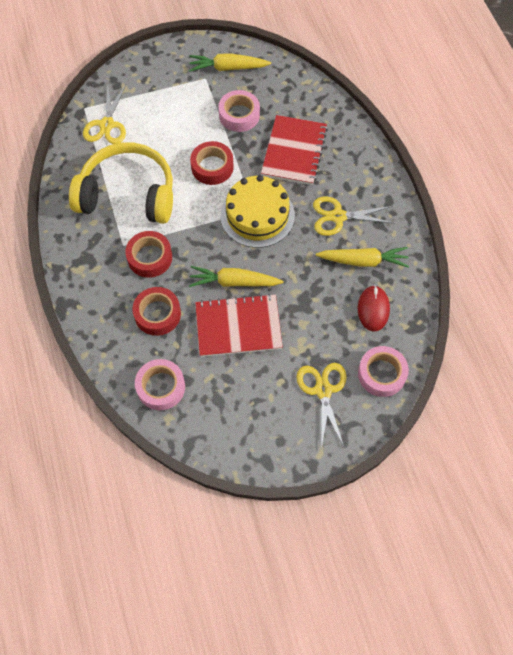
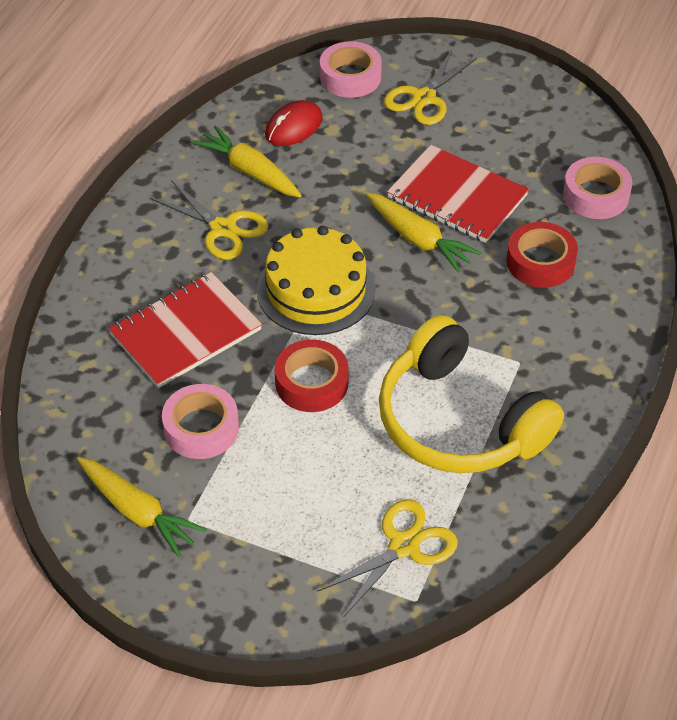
camera: 140 degrees left, 15 degrees down
(150, 257) = (497, 326): red tape -> none

